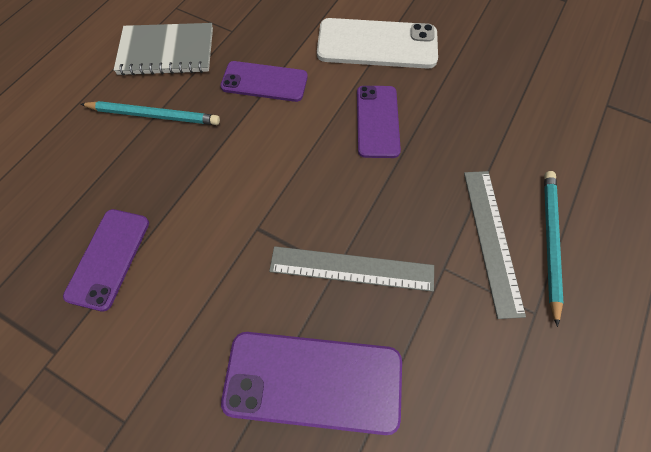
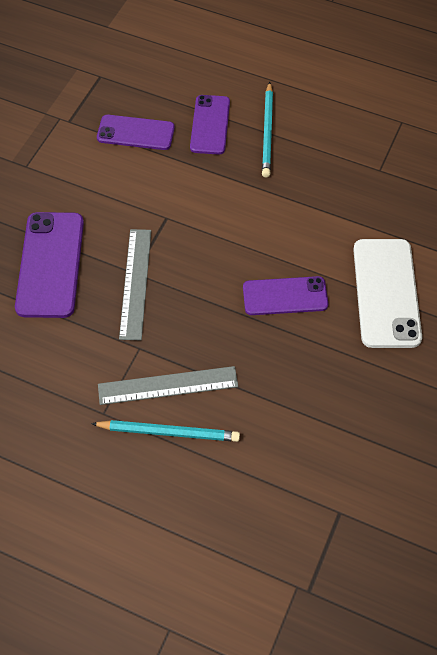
camera: 85 degrees right, 5 degrees down
(166, 51) = (342, 126): grey notebook -> none
(264, 82) = (318, 204): purple phone -> purple phone (210, 125)

